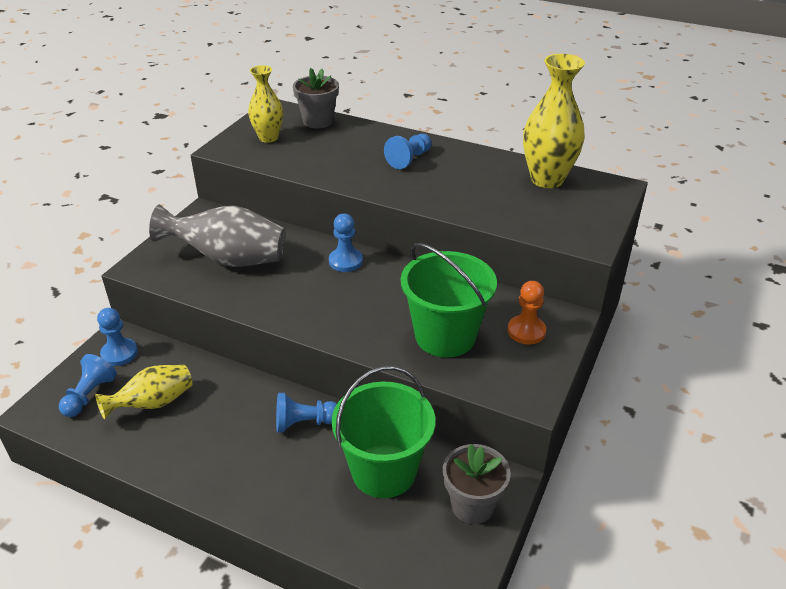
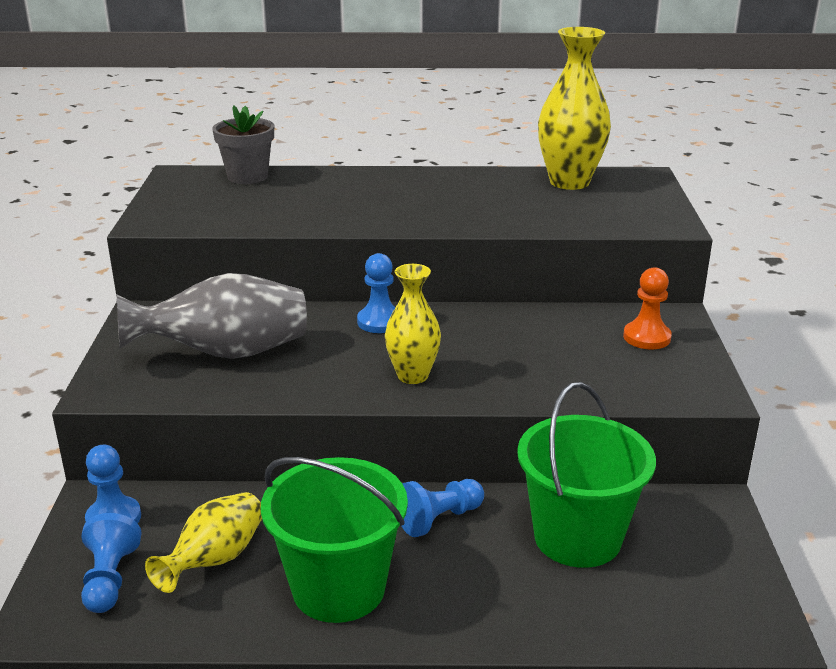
camera: 25 degrees left, 10 degrees down
(268, 138) = (199, 202): yellow vase -> yellow vase (413, 376)
(409, 159) = (399, 192): blue pawn -> none
(445, 336) = (566, 363): green bucket -> green bucket (338, 588)
(472, 505) = (704, 538): grey flower pot -> none

